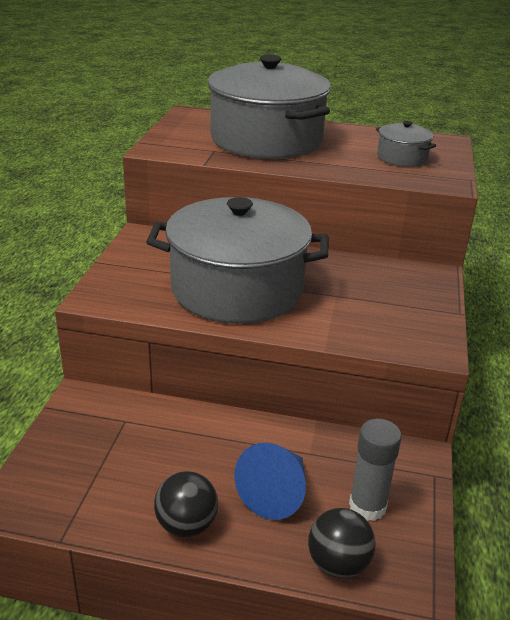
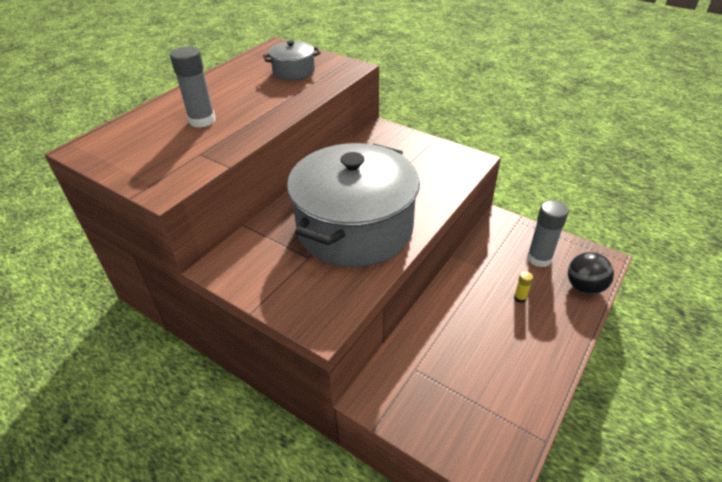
camera: 65 degrees left, 10 degrees up
(186, 525) = (541, 355): black ball -> none
(266, 140) = (202, 120): grey pot -> grey glue stick
(276, 493) = (520, 298): blue cone -> yellow glue stick

